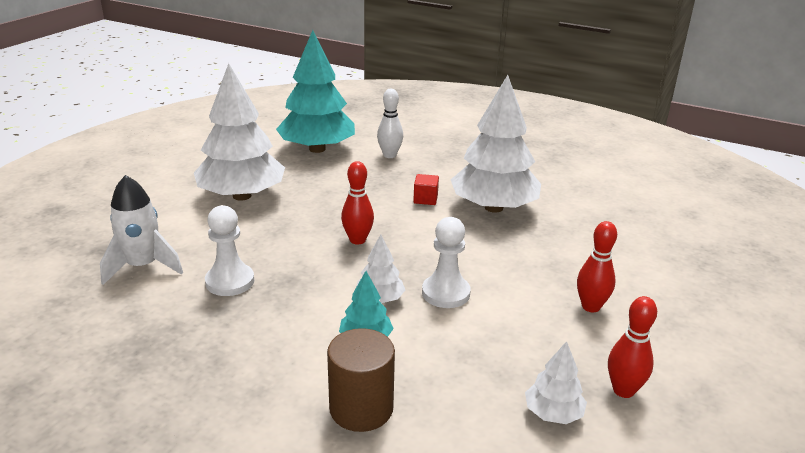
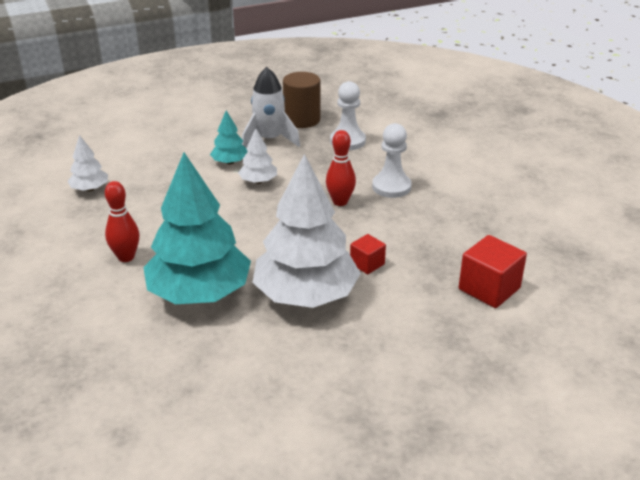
camera: 130 degrees right, 5 degrees up
(143, 266) = (401, 121): white rocket -> white rocket (269, 140)
(242, 196) = (472, 178): white tree -> none
(317, 149) = (546, 249): turquoise tree -> turquoise tree (199, 293)
(361, 408) = (183, 141): brown cylinder -> brown cylinder (302, 120)
(389, 155) = (489, 289): white bowling pin -> red cube
(445, 293) = (228, 207): white pawn -> white pawn (391, 187)
(623, 390) = (60, 220): red bowling pin -> none

